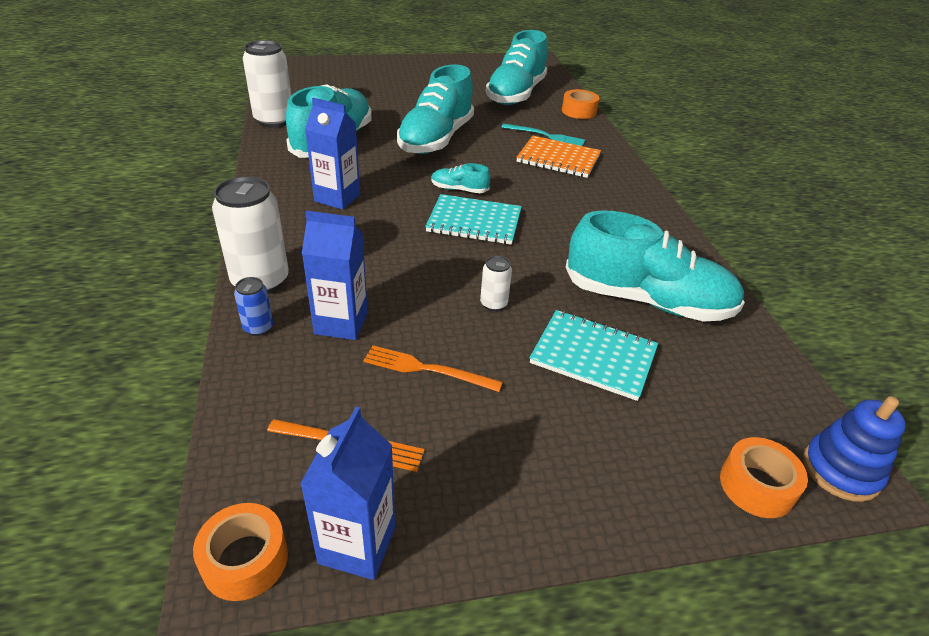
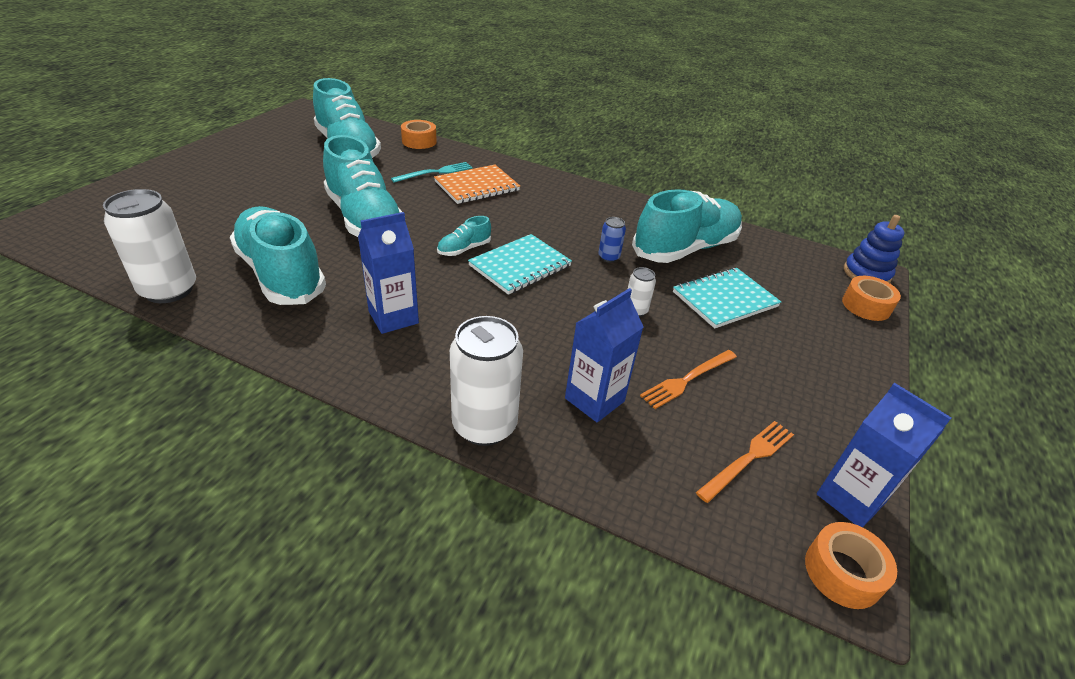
camera: 55 degrees left, 0 degrees up
(258, 328) = (558, 455): blue can -> blue can (608, 257)

